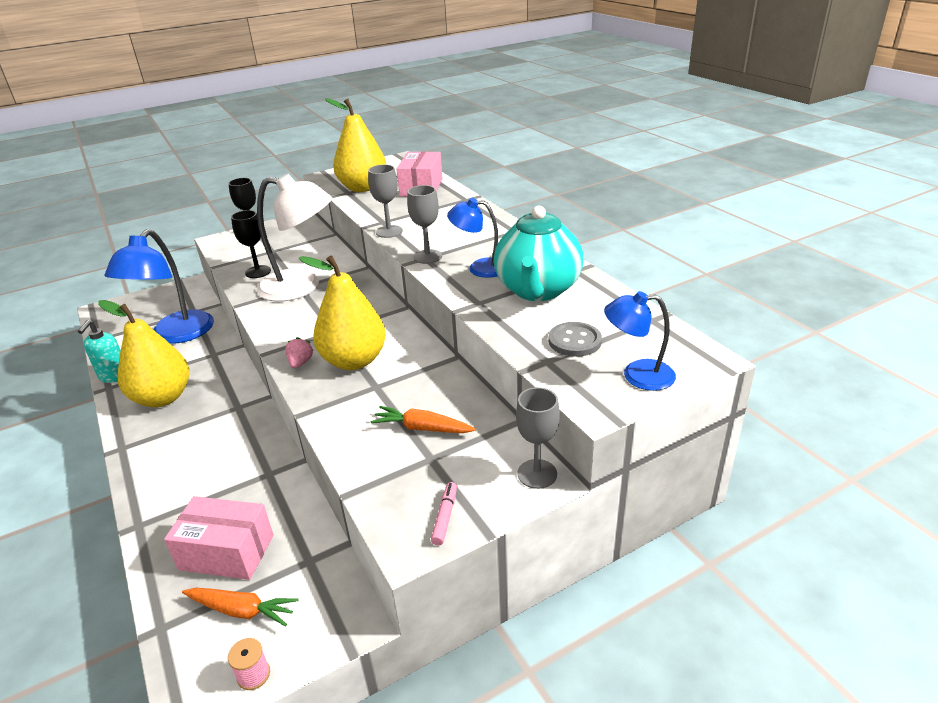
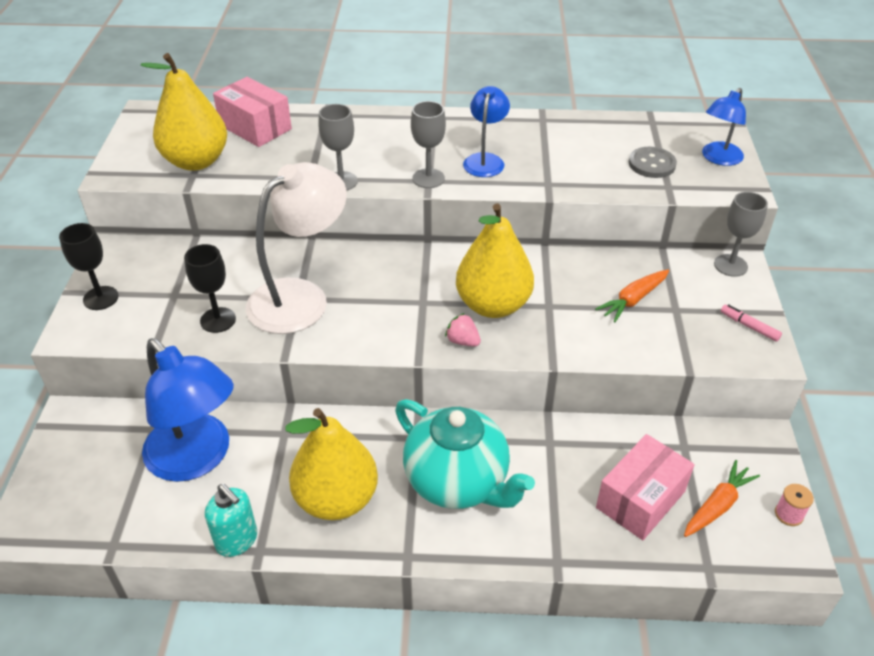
camera: 60 degrees left, 10 degrees up
(479, 268) = (485, 160): blue lamp -> blue lamp turned 150 degrees clockwise
(537, 290) = (557, 149): turquoise teapot -> turquoise teapot (458, 482)

